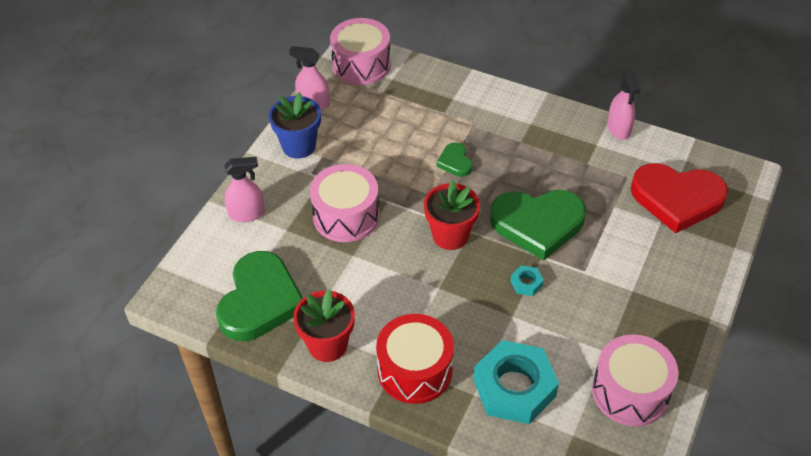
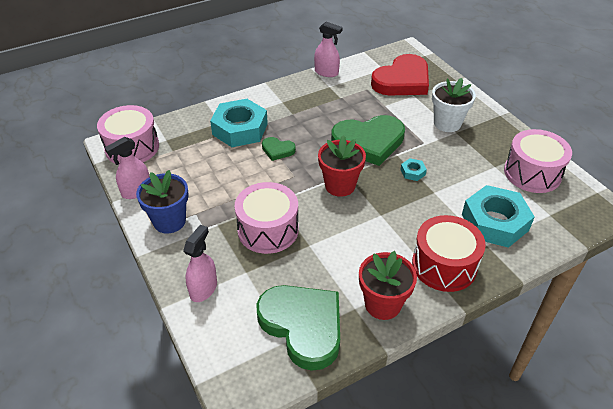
camera: 55 degrees left, 5 degrees down
(457, 118) = (240, 129): none -> turquoise nut
(537, 224) = (369, 142): green heart -> green heart turned 45 degrees clockwise
(640, 275) = (447, 123): none -> white flower pot

